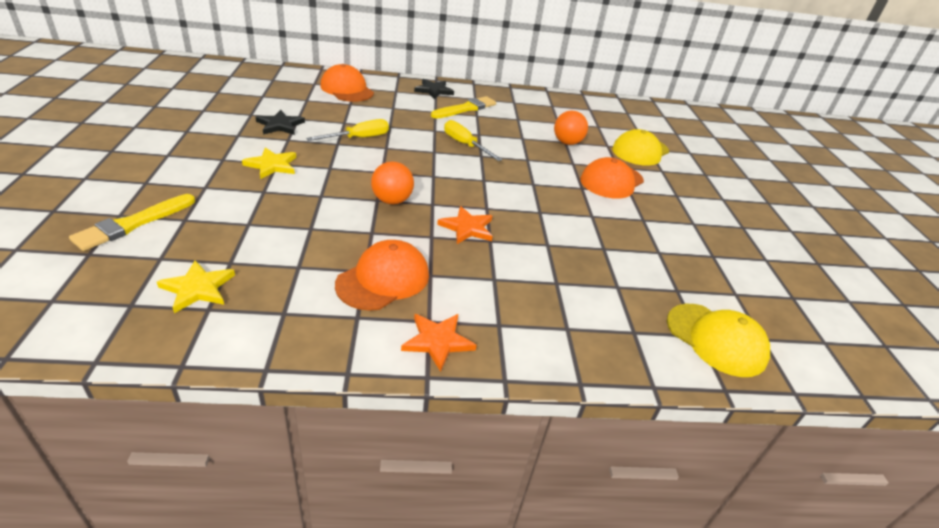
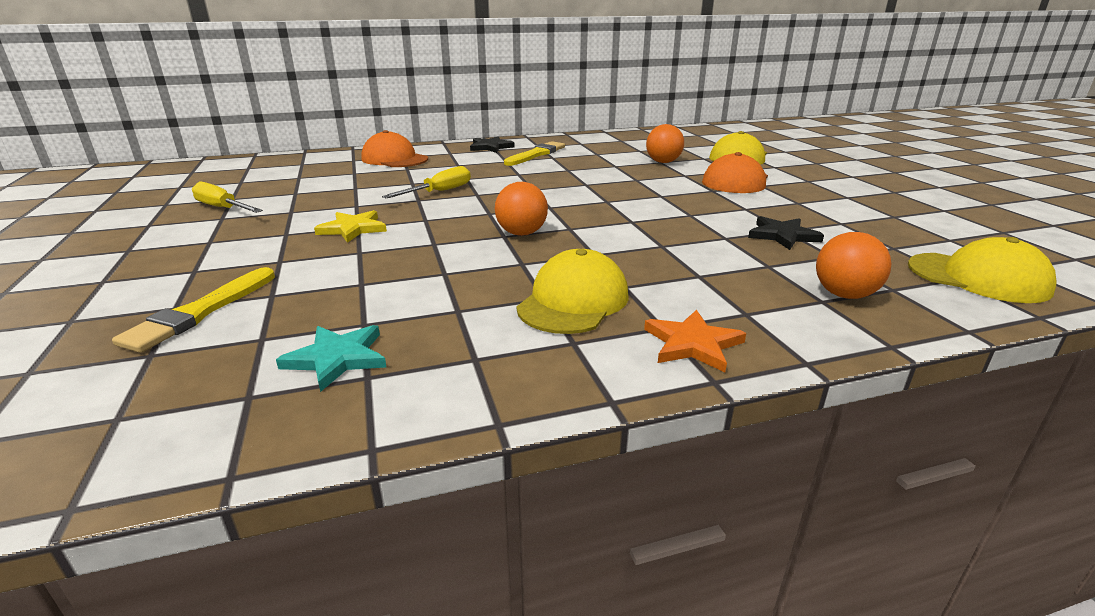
camera: 10 degrees left, 10 degrees down
(198, 288) = (337, 358): yellow star -> turquoise star
(280, 125) = (338, 196): black star -> black star (782, 235)
(383, 279) = (573, 301): orange cap -> yellow cap
(465, 145) = (561, 179): yellow screwdriver -> yellow screwdriver (223, 208)
(467, 228) = (627, 240): orange star -> none
(589, 327) = (844, 295): none -> orange ball

